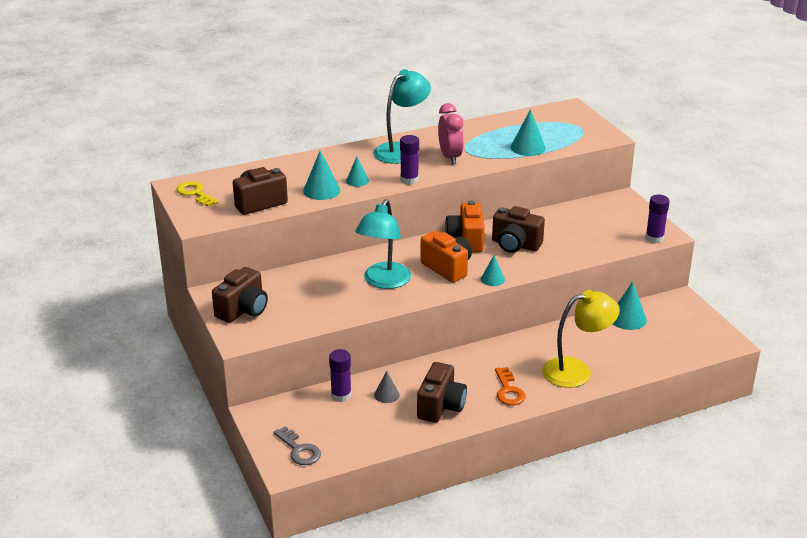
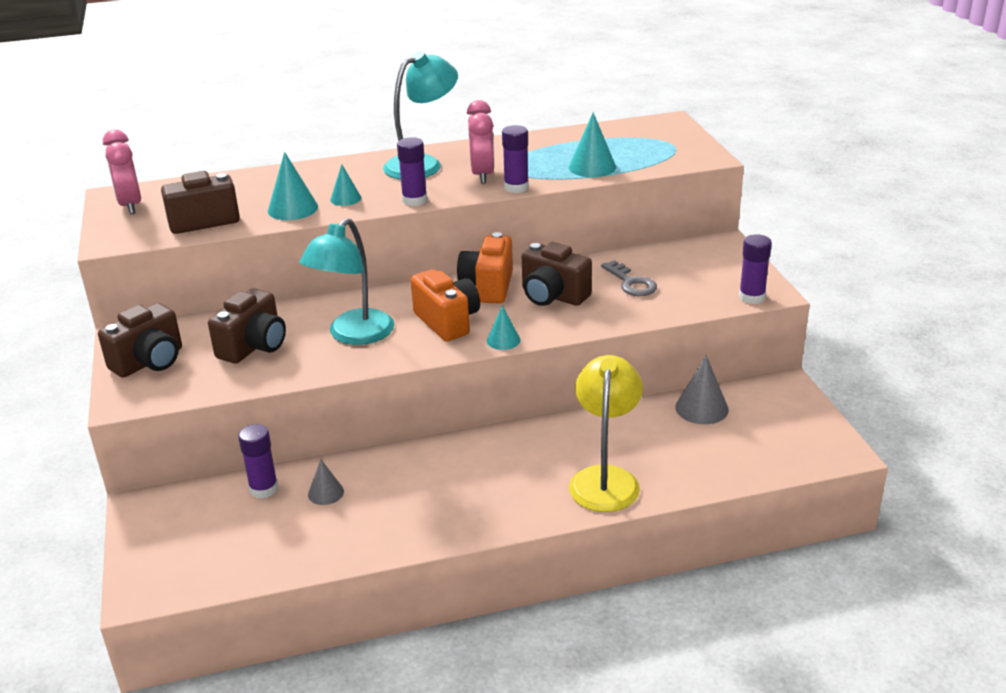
camera: 10 degrees right, 0 degrees up
(195, 193) = (130, 205): yellow key -> pink clock
(299, 450) = (171, 564): grey key -> grey key (631, 283)
(441, 406) = (393, 516): brown camera -> brown camera (254, 346)
(479, 166) = (516, 187): none -> purple glue stick
(508, 391) = (498, 500): orange key -> none
(576, 371) = (605, 478): yellow lamp -> yellow lamp turned 75 degrees counterclockwise
(627, 318) = (701, 408): turquoise cone -> grey cone

